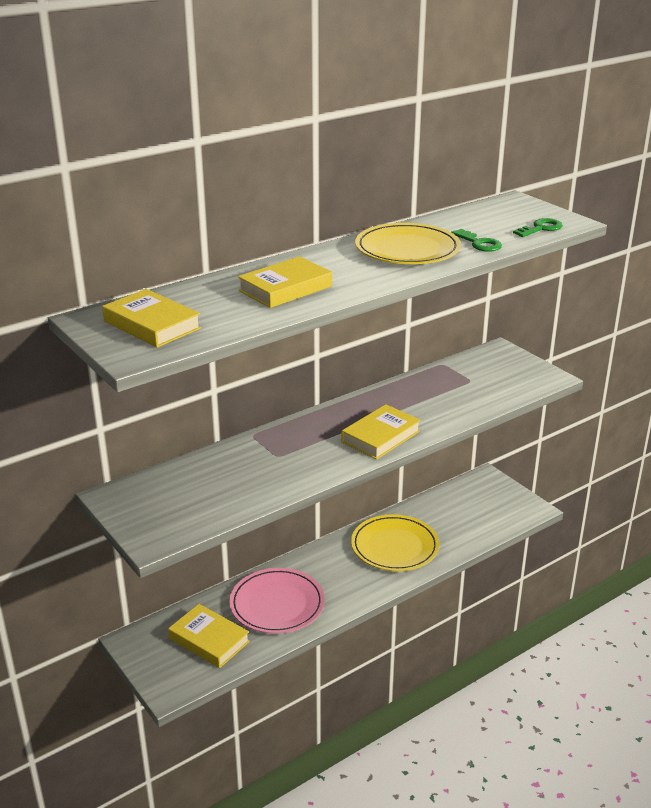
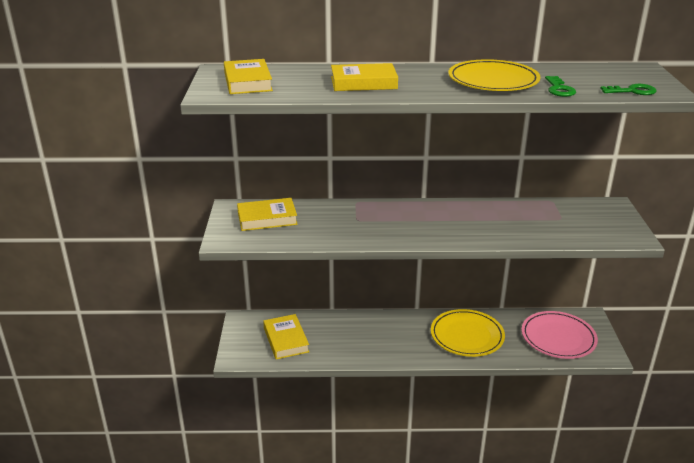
camera: 35 degrees right, 0 degrees up
(277, 604) = (348, 337): pink plate -> pink plate (558, 337)
(381, 436) = (443, 232): yellow book -> yellow book (267, 218)

